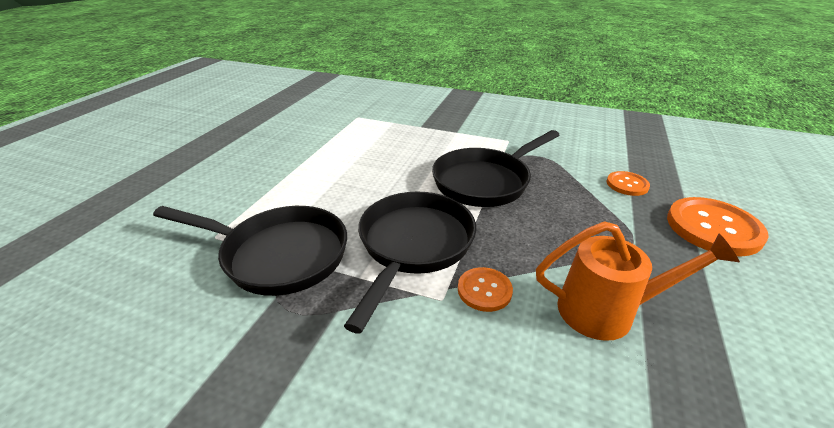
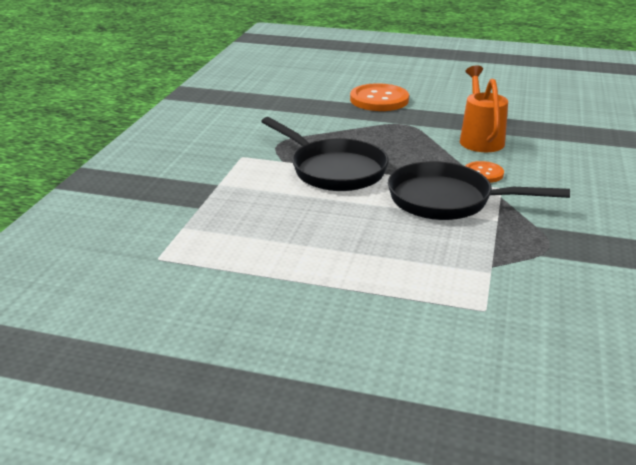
camera: 95 degrees left, 5 degrees down
(278, 255) = (492, 263): black pan -> none
(627, 184) = (326, 116): orange button -> none

